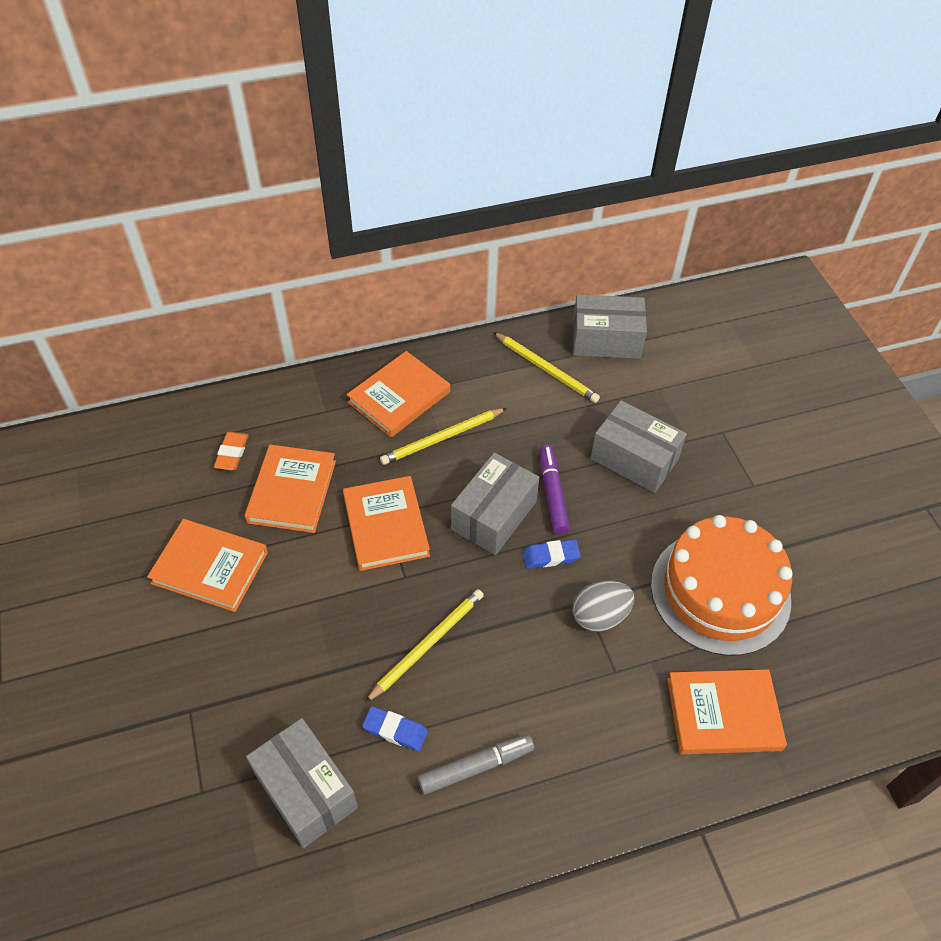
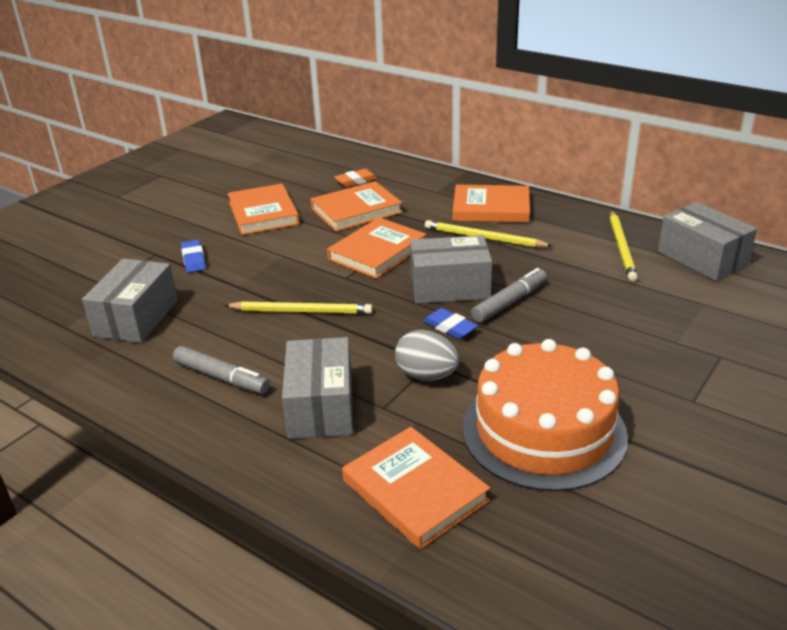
camera: 55 degrees right, 20 degrees down
(395, 730) = (216, 330): blue eraser -> blue eraser (194, 259)
(552, 494) = (509, 302): purple marker -> grey marker
(634, 459) = (608, 324): grey box -> grey box (321, 406)

